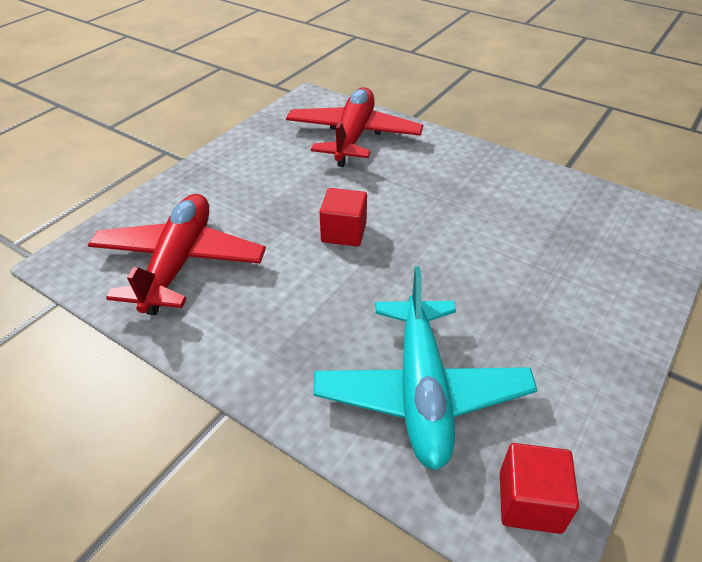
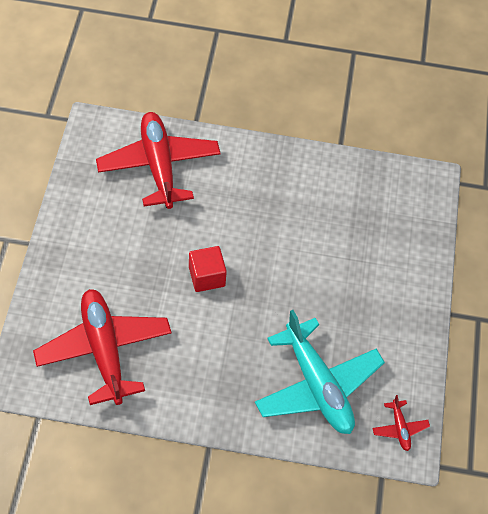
camera: 30 degrees left, 15 degrees up
(530, 501) = (399, 428): red cube -> red plane

